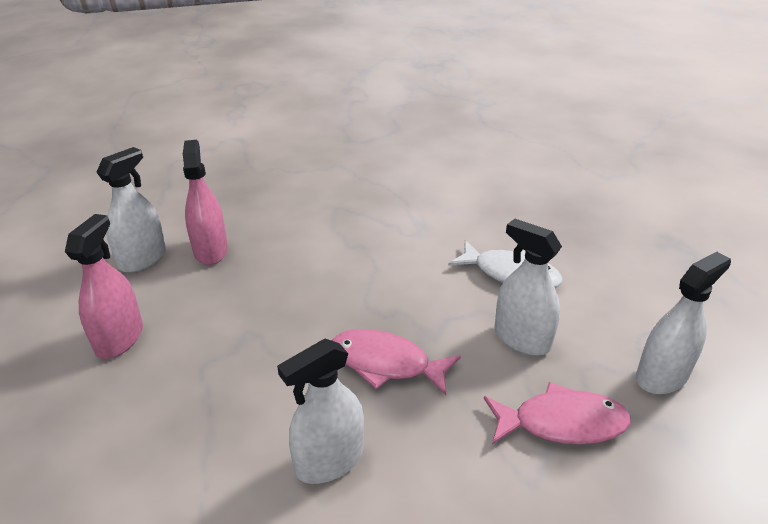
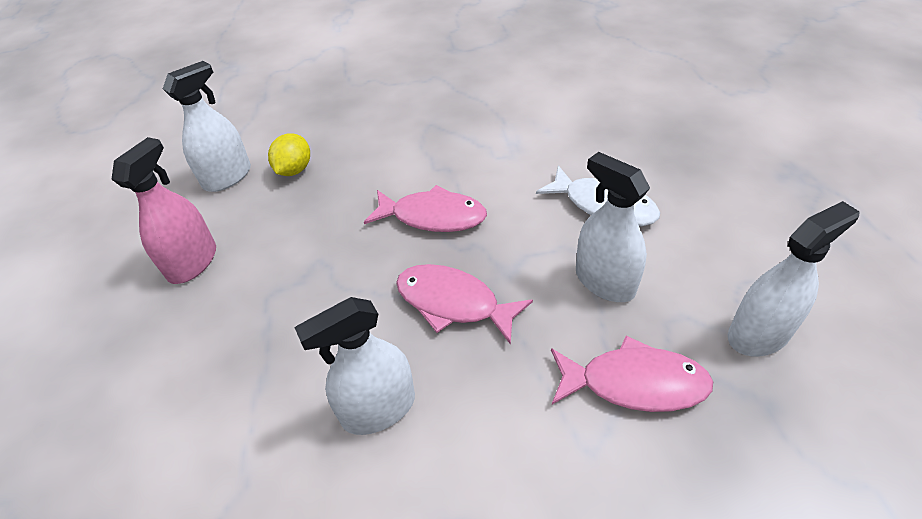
camera: 10 degrees right, 10 degrees up
(211, 250) = (294, 170): pink spray bottle -> yellow lemon
(354, 288) = (433, 216): none -> pink fish

